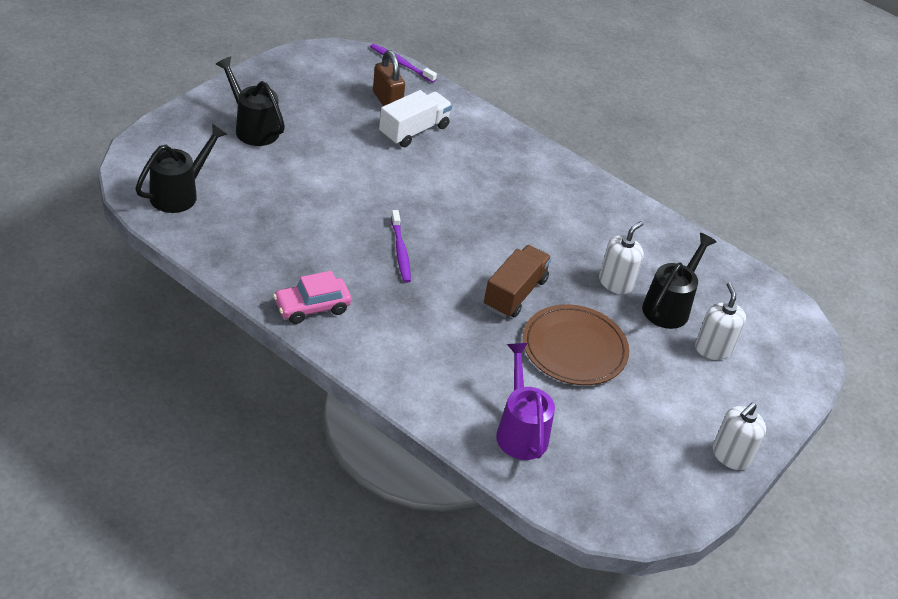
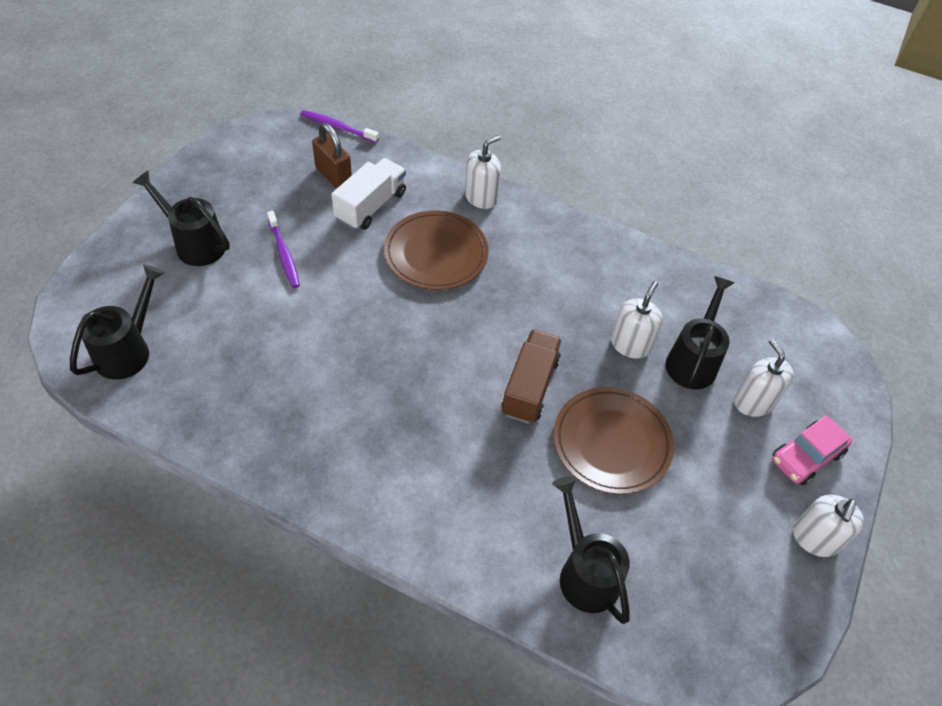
camera: 10 degrees left, 10 degrees up
(312, 307) = (312, 466): pink car -> pink car (806, 456)
(400, 251) = (393, 364): purple toothbrush -> purple toothbrush (284, 254)
(462, 178) = (436, 253): none -> brown plate
(516, 144) = (481, 197): none -> white soap dispenser
(520, 430) = (585, 572): purple watering can -> black watering can

